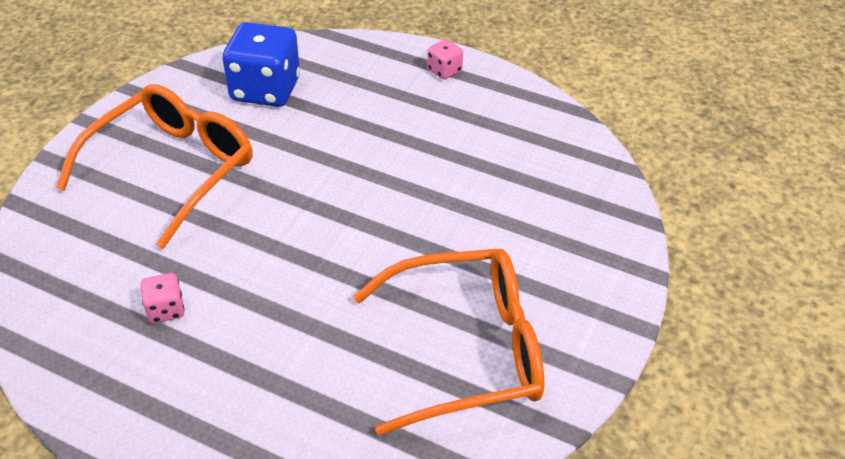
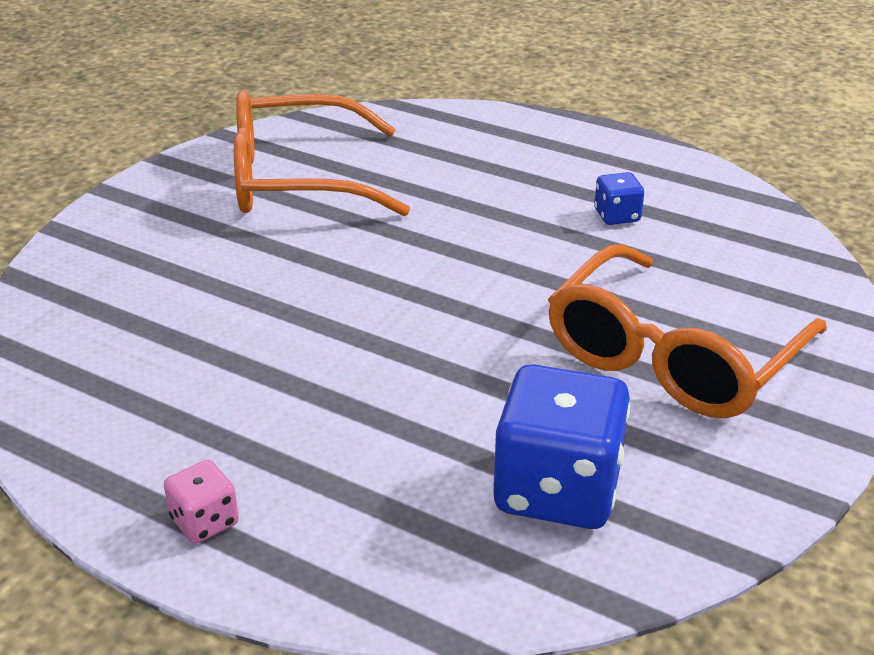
camera: 175 degrees left, 10 degrees down
(165, 309) = (617, 216): pink dice -> blue dice

